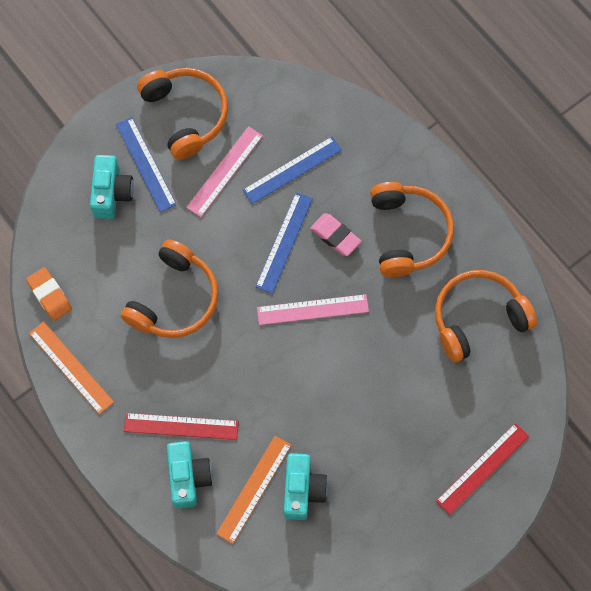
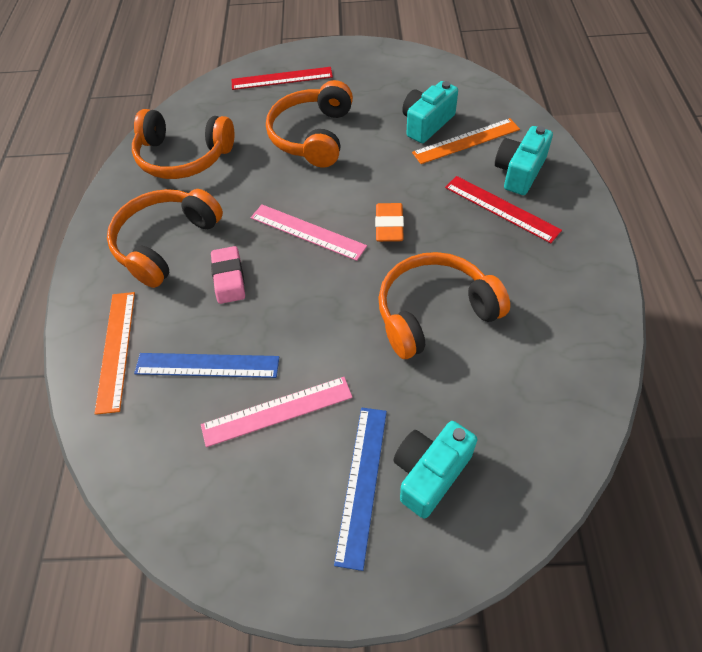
camera: 140 degrees left, 15 degrees down
(49, 295) = (579, 396): orange eraser -> orange eraser (389, 226)
(71, 367) = (589, 310): orange ruler -> orange ruler (116, 349)
(186, 115) = (263, 516): orange headphones -> orange headphones (312, 136)
(284, 242) = (281, 300): blue ruler -> none

